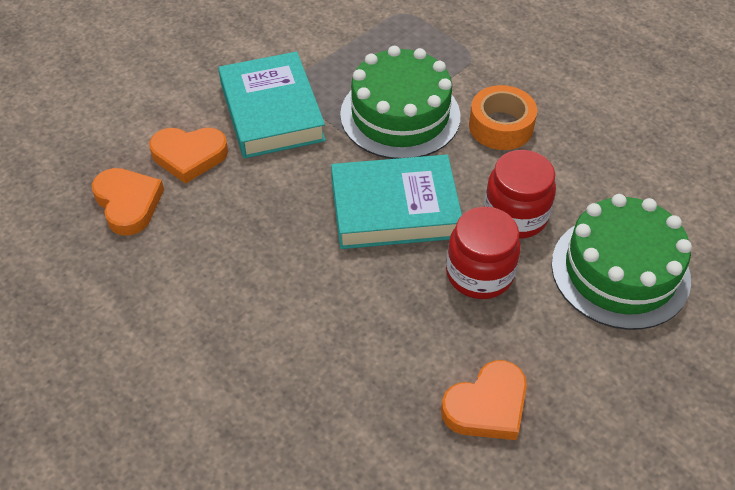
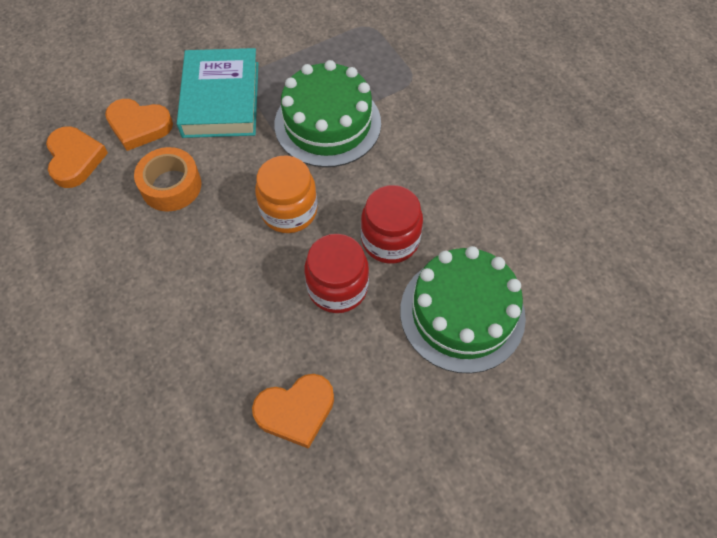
camera: 15 degrees right, 10 degrees up
(394, 209) = (289, 211): turquoise book -> orange jar
(501, 126) = (411, 152): orange tape -> orange tape (171, 186)

